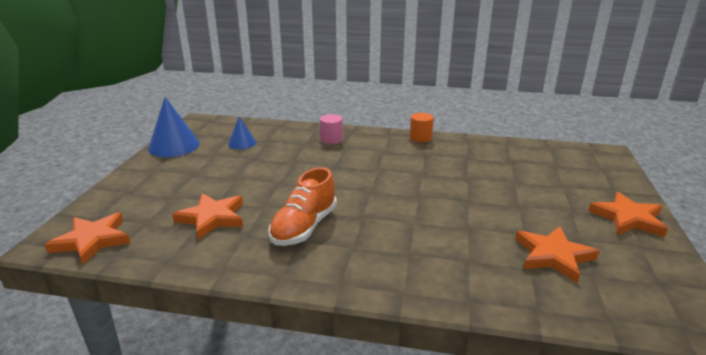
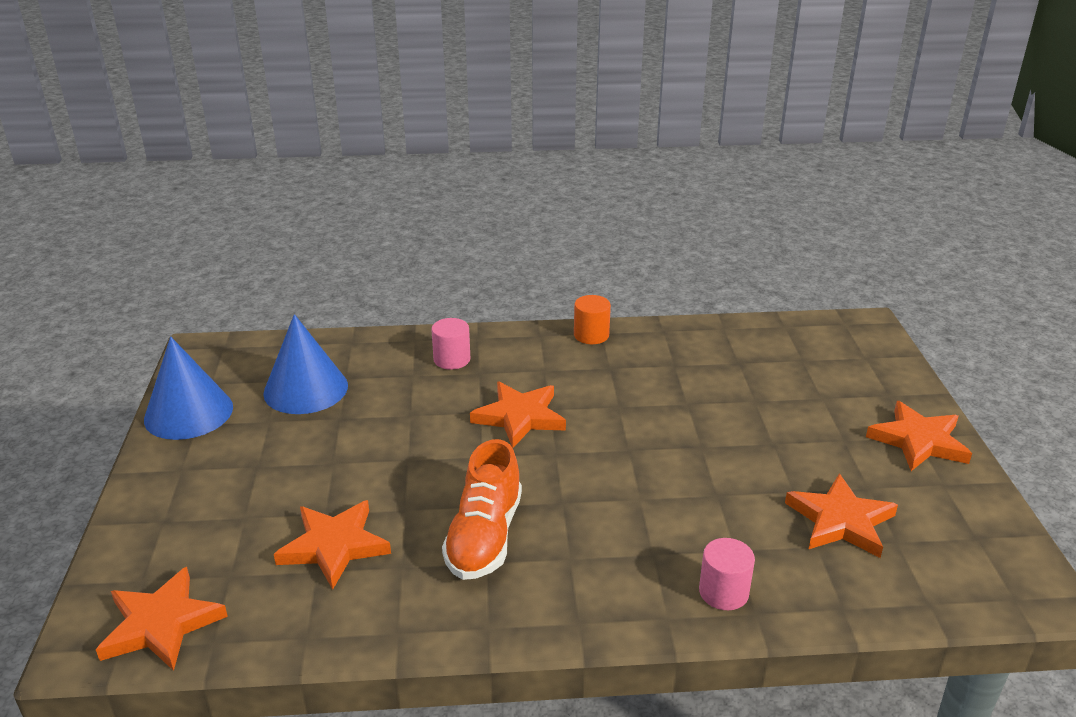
camera: 15 degrees left, 5 degrees up
(242, 143) = (306, 389): blue cone -> blue cone, size x1.75
(357, 171) = (519, 417): none -> orange star
(450, 284) = (723, 592): none -> pink cylinder

